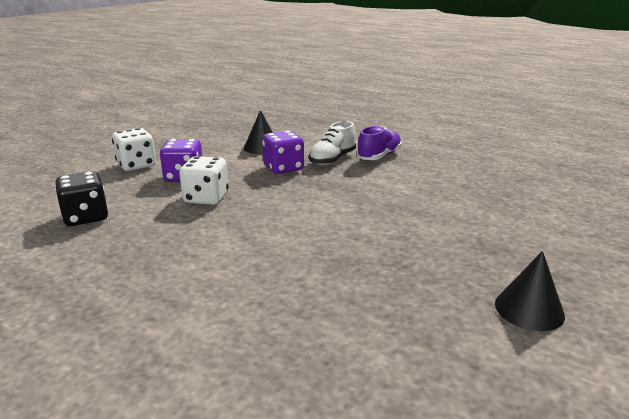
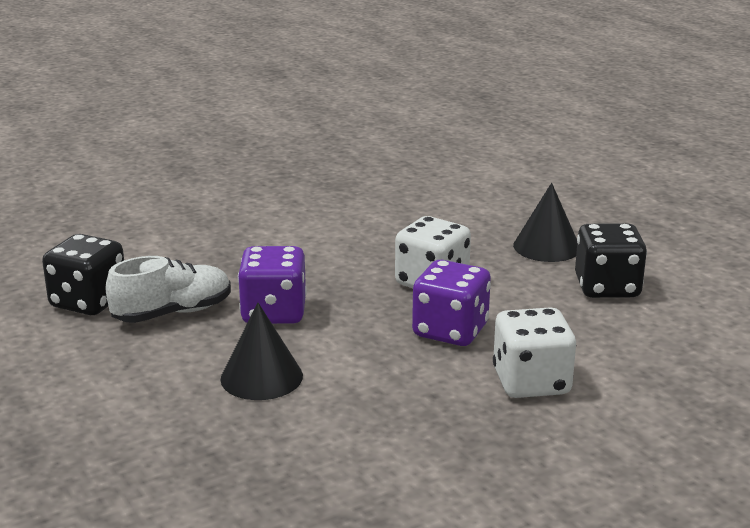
camera: 155 degrees left, 0 degrees up
(379, 156) = (89, 302): purple shoe -> black dice
(529, 309) = (233, 135): black cone -> black cone (546, 246)

